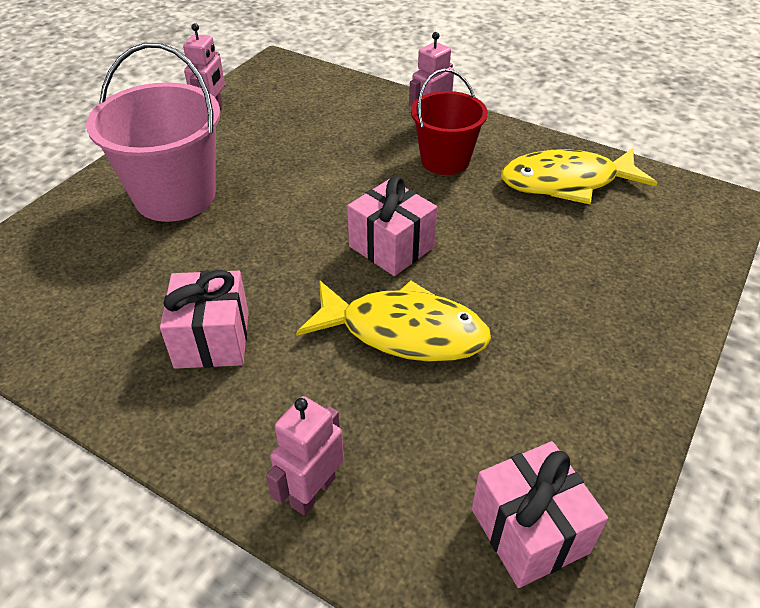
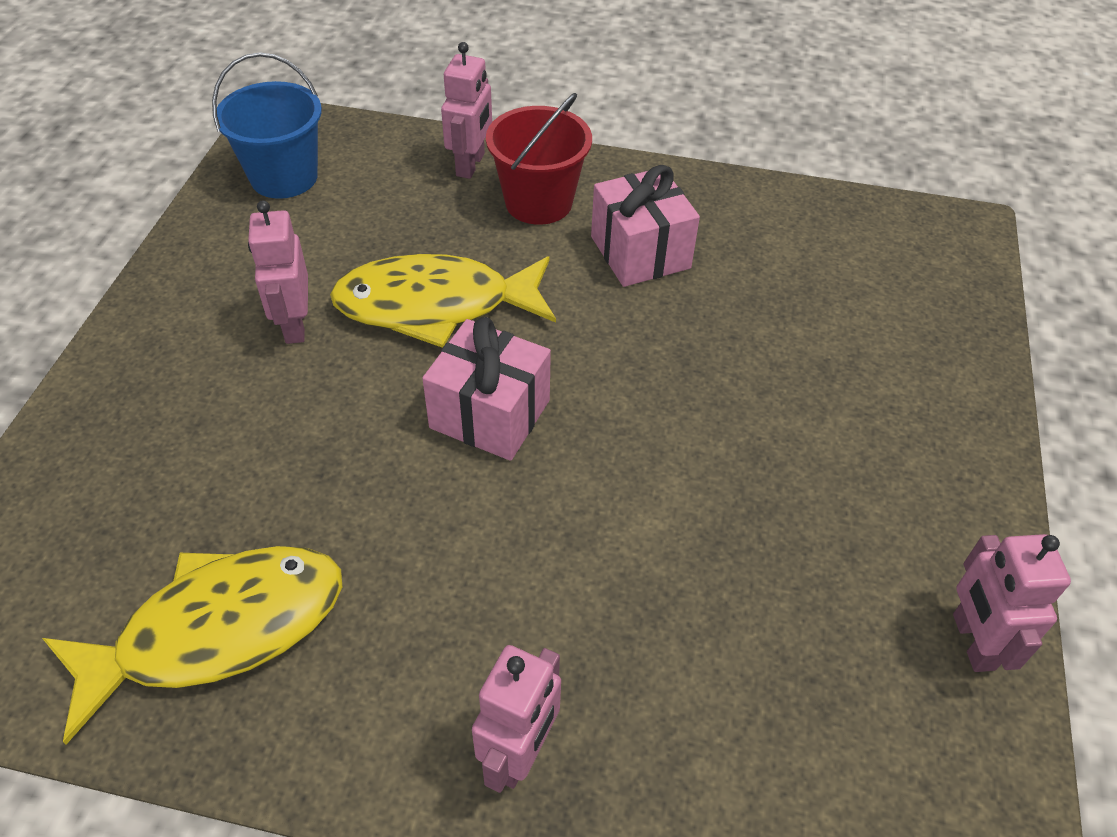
camera: 160 degrees right, 5 degrees up
(175, 196) = (849, 422): pink bucket -> none
(445, 160) = (457, 629): red bucket -> red bucket (538, 202)
(522, 342) = (294, 325): none -> pink robot
(529, 531) = (284, 177): pink gift -> blue bucket

